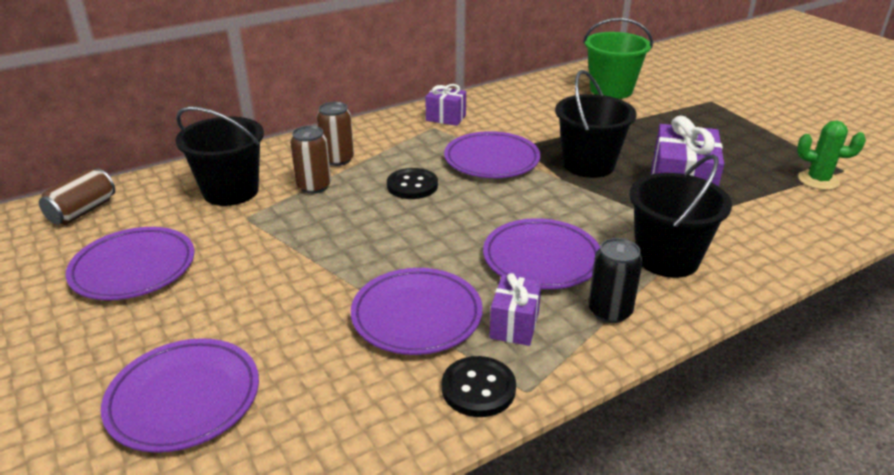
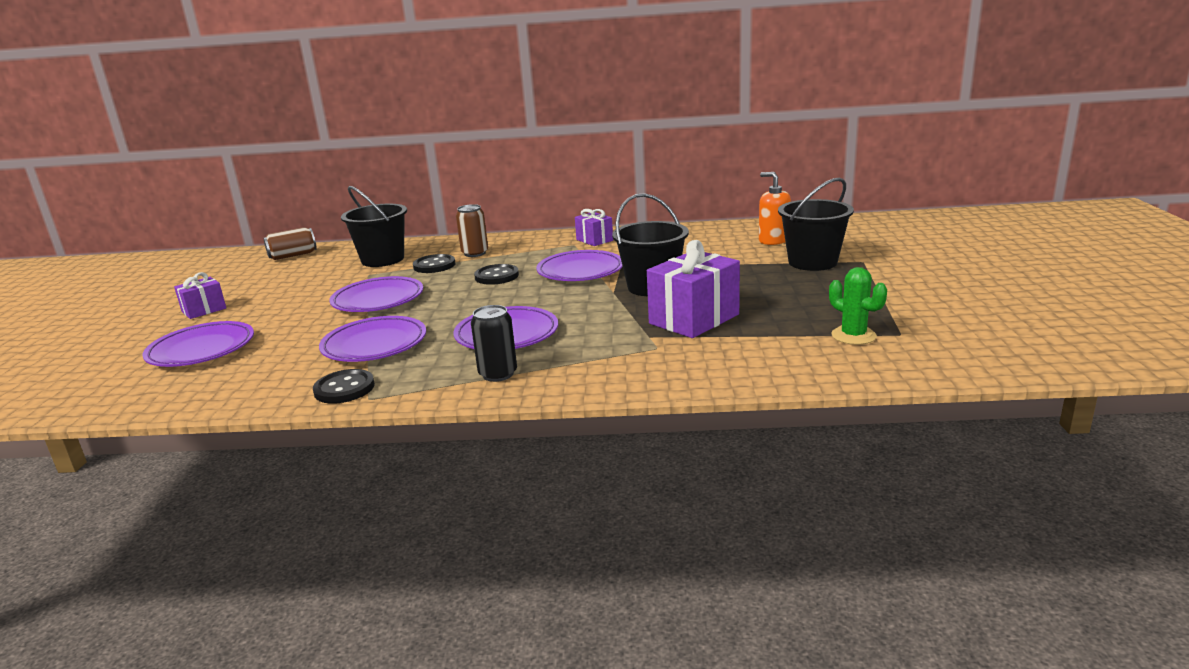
camera: 35 degrees right, 10 degrees down
(133, 269) = (273, 287): purple plate -> purple plate (378, 300)
(314, 186) = (434, 265): brown can -> black button
(514, 325) = (422, 364): purple gift -> purple gift (204, 310)
(611, 90) = (773, 240): green bucket -> orange soap dispenser
(667, 258) = (600, 356): black bucket -> black bucket (812, 262)

